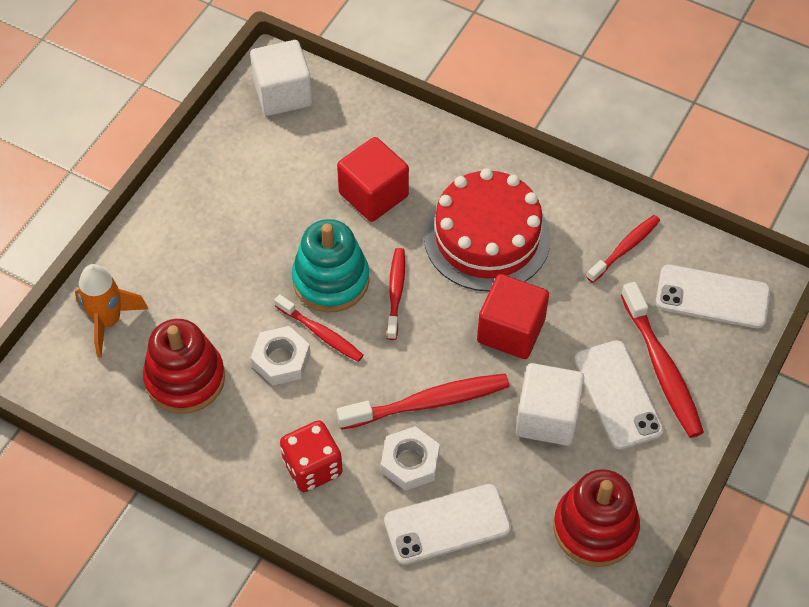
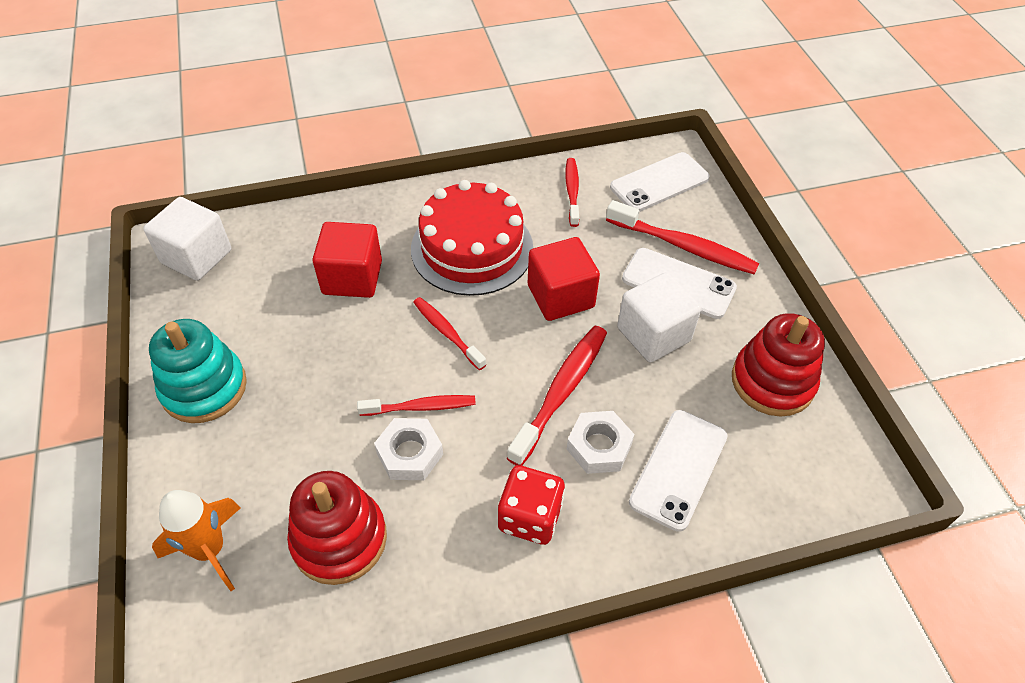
camera: 45 degrees left, 5 degrees down
(331, 280) = (385, 362): turquoise stacking toy -> turquoise stacking toy (204, 388)

